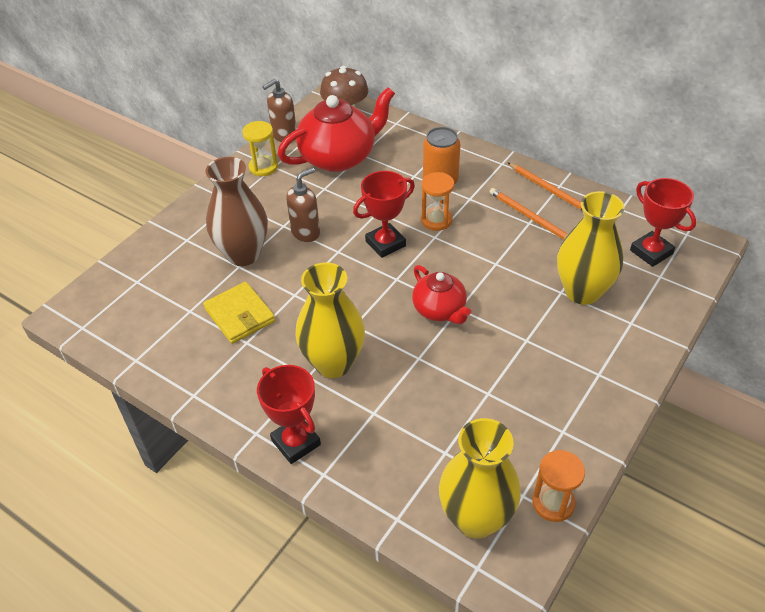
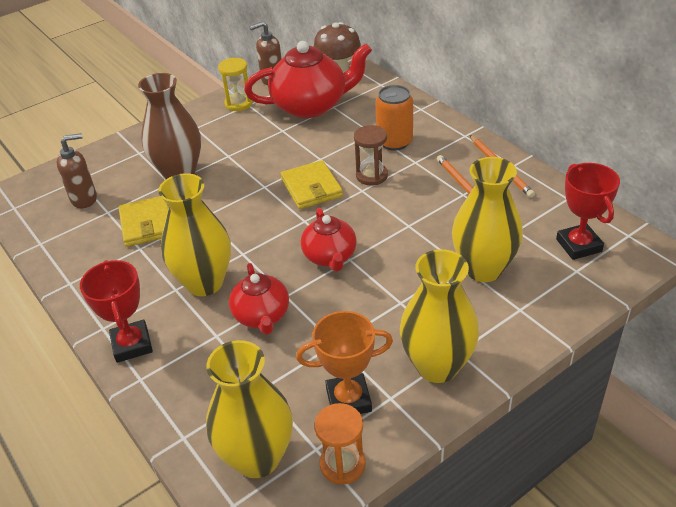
camera: 20 degrees right, 5 degrees down
(306, 232) = (244, 165): brown soap dispenser -> brown soap dispenser (84, 199)
(385, 244) = (311, 188): red trophy -> yellow wallet
(407, 383) = (262, 316): none -> red teapot
(436, 220) = (371, 176): orange hourglass -> brown hourglass
(528, 443) = (348, 400): none -> orange trophy
(588, 392) = (437, 366): none -> yellow vase

